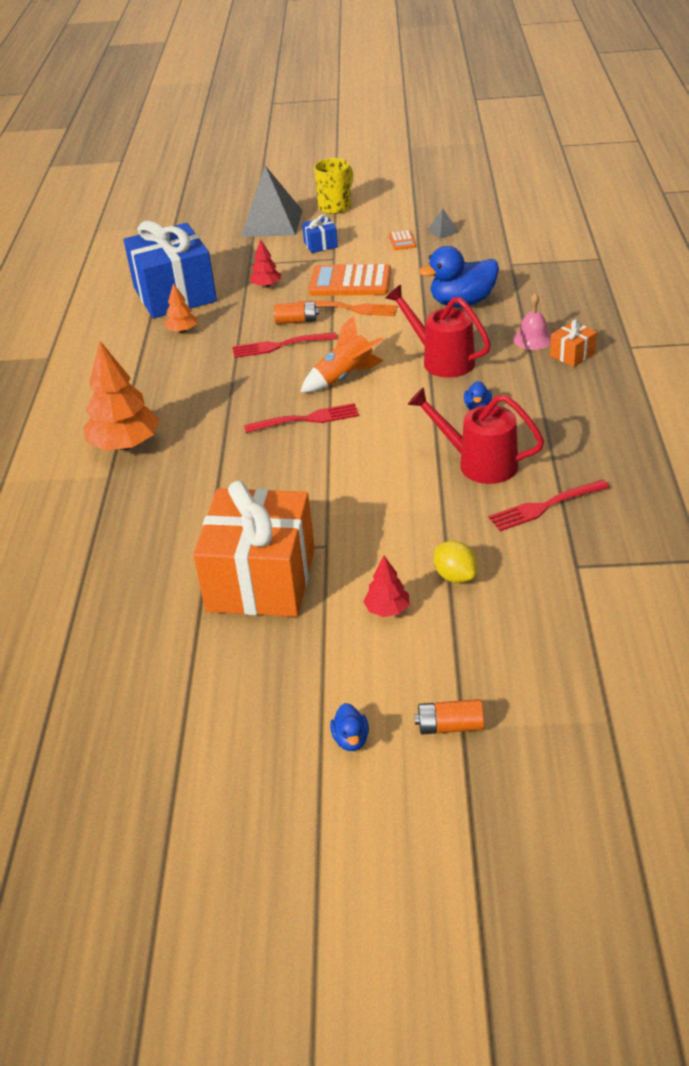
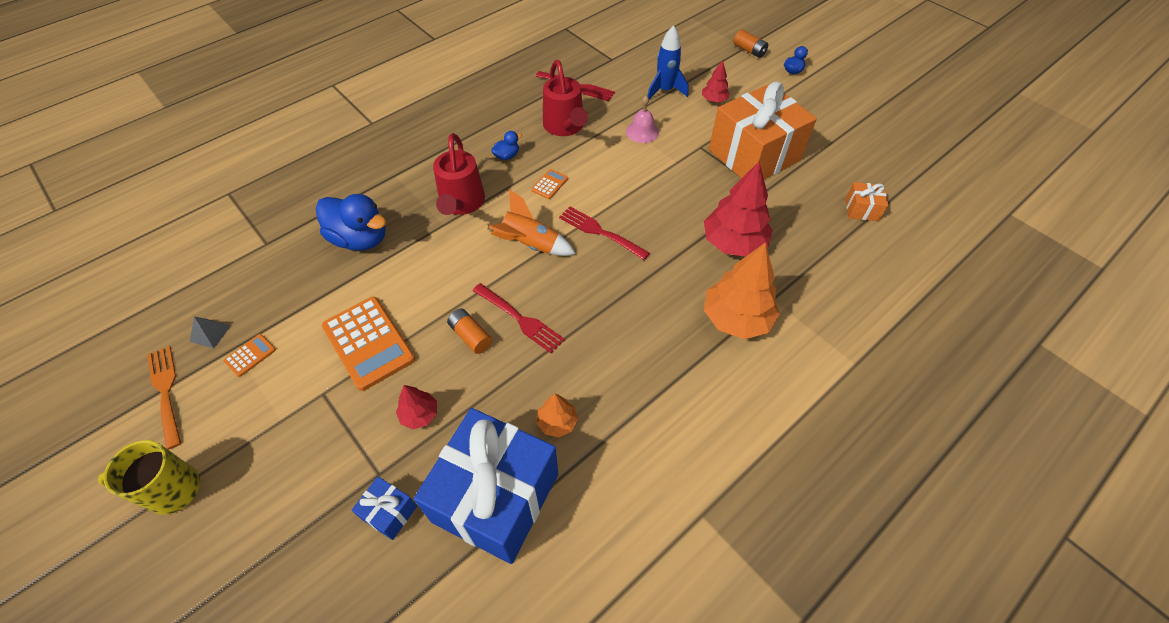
camera: 135 degrees left, 15 degrees up
(186, 489) = (733, 243): none -> red tree
(272, 223) = (252, 536): grey pyramid -> none
(320, 245) = (293, 430): blue gift -> blue gift (389, 512)
(351, 309) = (420, 309): orange fork -> orange fork (166, 392)
(403, 417) = (549, 184): none -> orange calculator
(455, 576) = (665, 91): yellow lemon -> blue rocket
(533, 339) = (393, 171): pink bell -> pink bell (642, 131)
(572, 354) = (402, 143): orange gift -> orange gift (861, 209)

